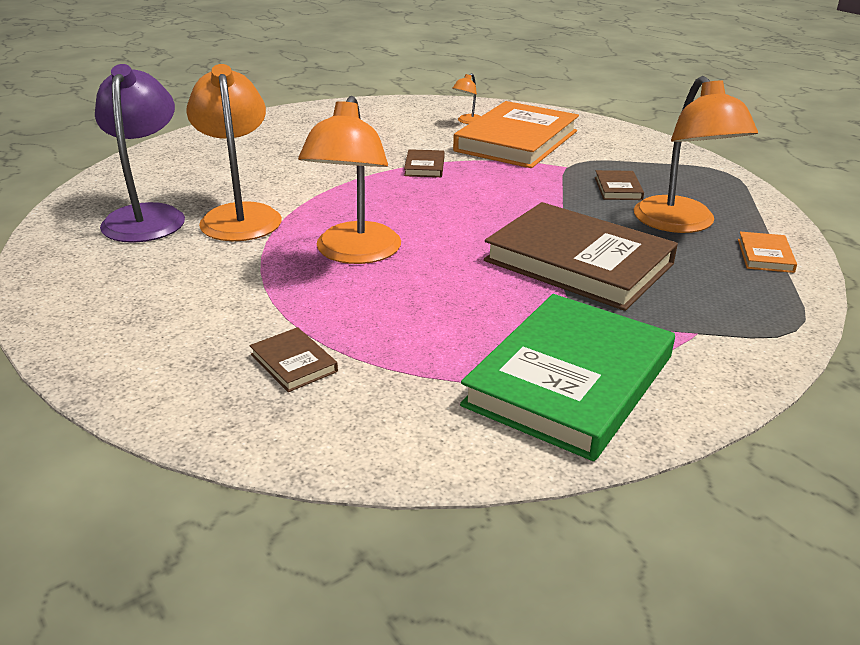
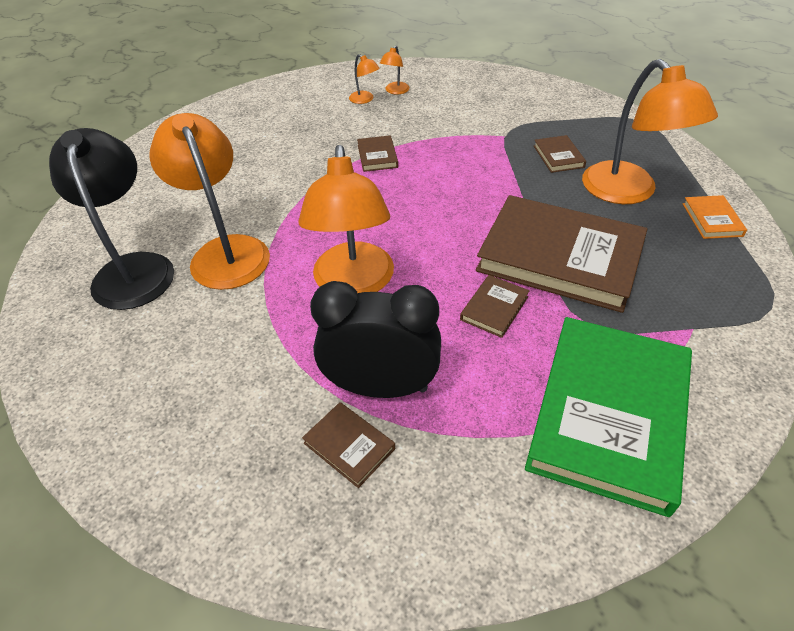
camera: 10 degrees left, 15 degrees up
(147, 216) = (134, 268): purple lamp -> black lamp
(345, 328) = (381, 387): none -> black clock
(432, 124) = (365, 100): none -> orange lamp
(489, 289) = (494, 308): none -> brown book
(516, 141) = (448, 110): orange book -> none

